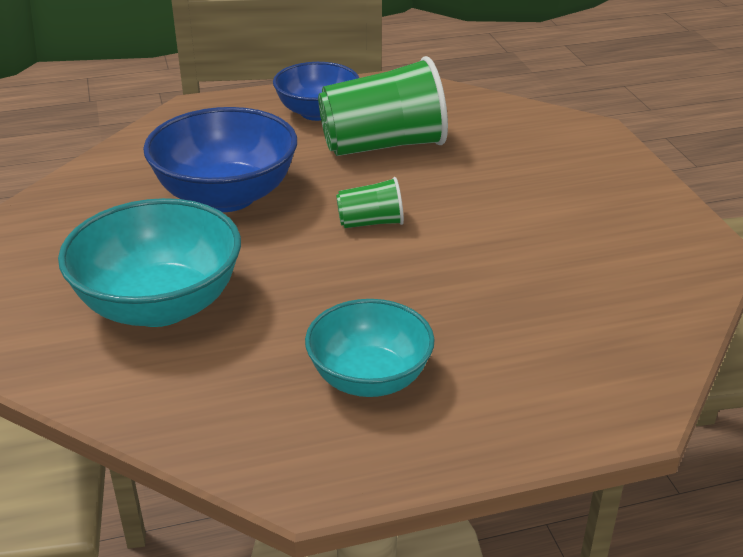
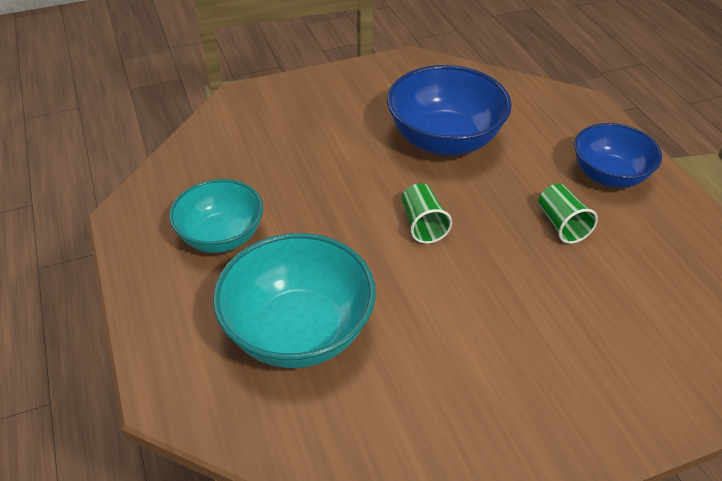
camera: 85 degrees right, 10 degrees up
(160, 305) = (301, 130): turquoise bowl -> turquoise bowl (298, 331)
(383, 145) = (561, 225): green cup -> green cup, size x0.48

